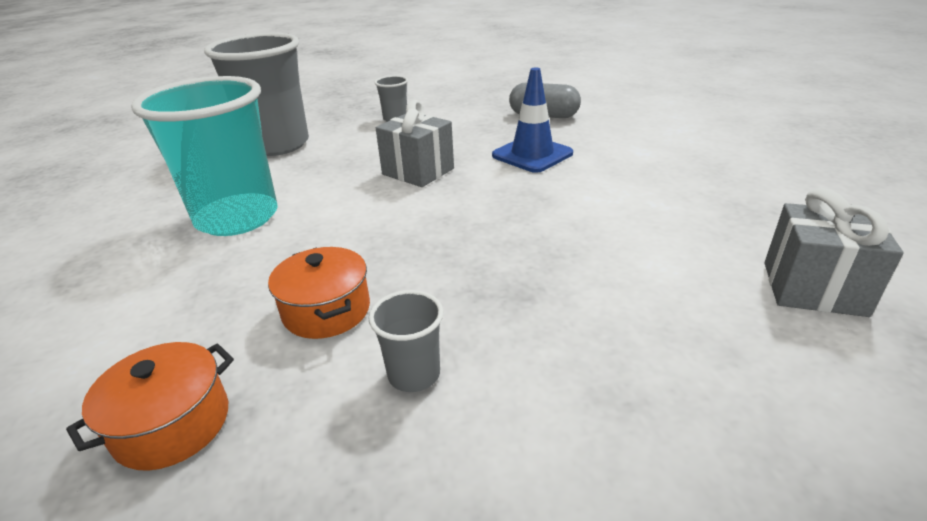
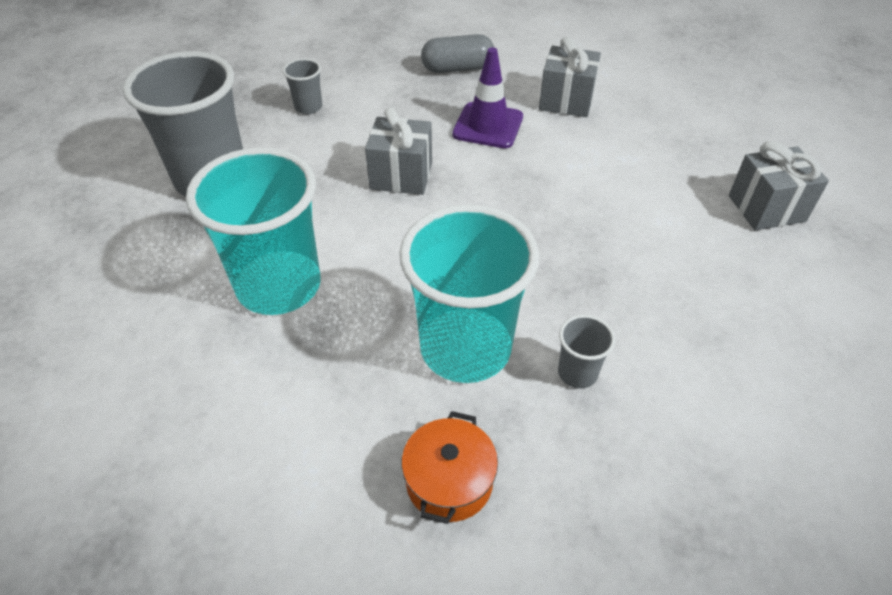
camera: 30 degrees left, 15 degrees up
(326, 310) = (465, 348): orange pot -> turquoise cup
(532, 154) = (488, 126): blue traffic cone -> purple traffic cone
(629, 152) = (566, 101): none -> grey gift

